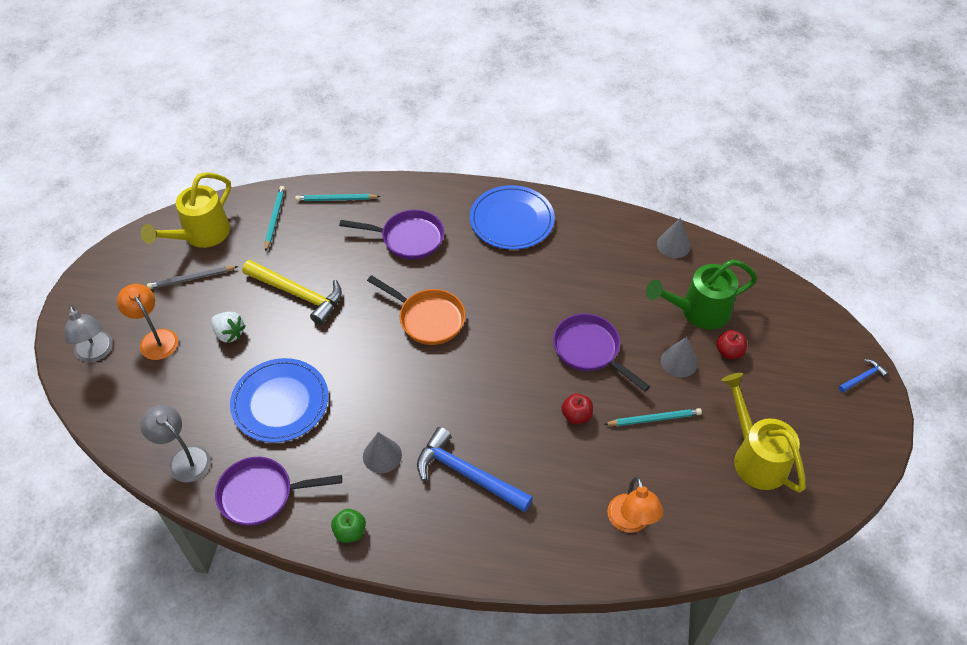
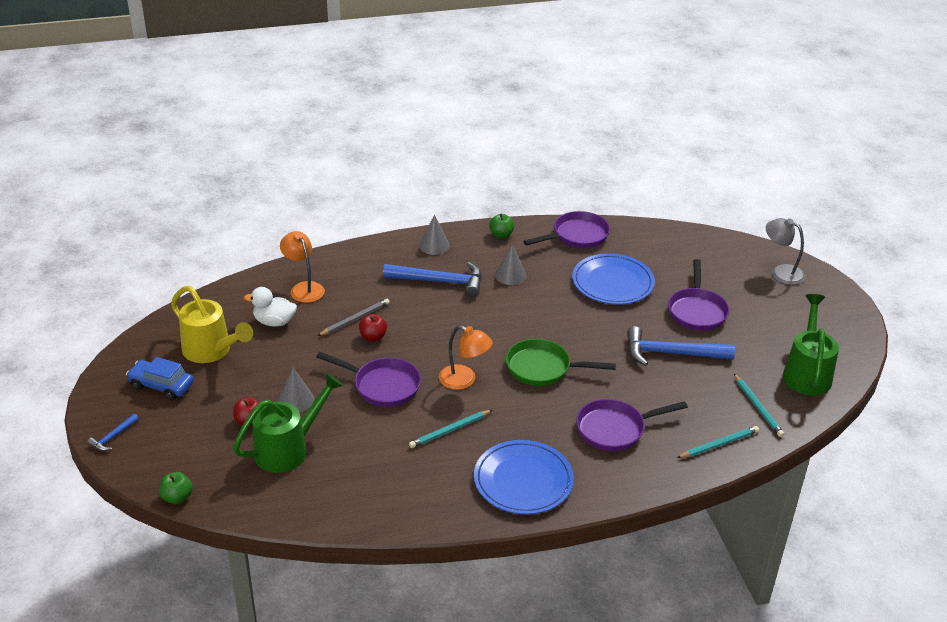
camera: 155 degrees right, 15 degrees down
(155, 339) = (749, 292): orange lamp -> orange lamp (464, 380)
(184, 458) = (648, 238): grey lamp -> none
(191, 279) = (772, 338): grey pencil -> grey pencil (355, 319)
(201, 235) = (807, 373): yellow watering can -> green watering can
(229, 334) = (697, 311): white strawberry -> purple pan
(298, 294) = (671, 353): yellow hammer -> blue hammer
(428, 318) = (542, 368): orange pan -> green pan
(654, 419) = (306, 352): turquoise pencil -> turquoise pencil (450, 430)
(673, 245) = (334, 509): grey cone -> grey cone (434, 245)
(678, 477) = (274, 322): none -> white duck
(803, 296) = (177, 497): none -> green apple
(813, 426) = (161, 385): none -> blue car

